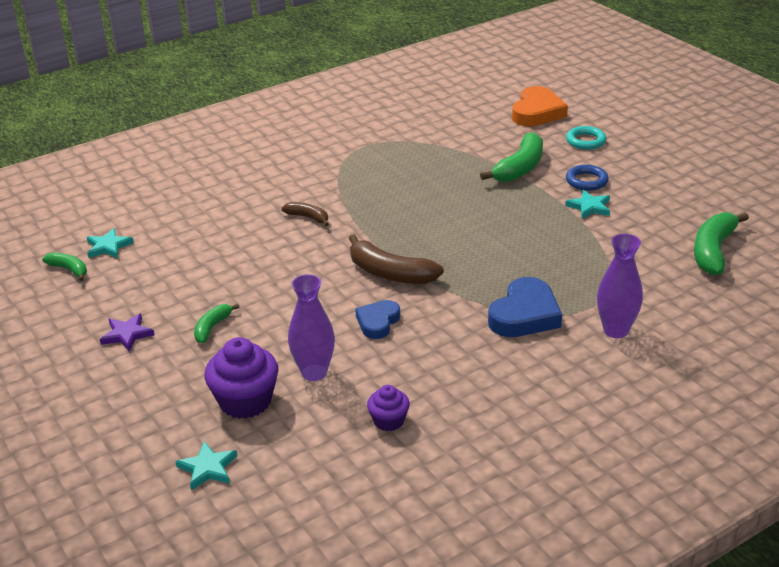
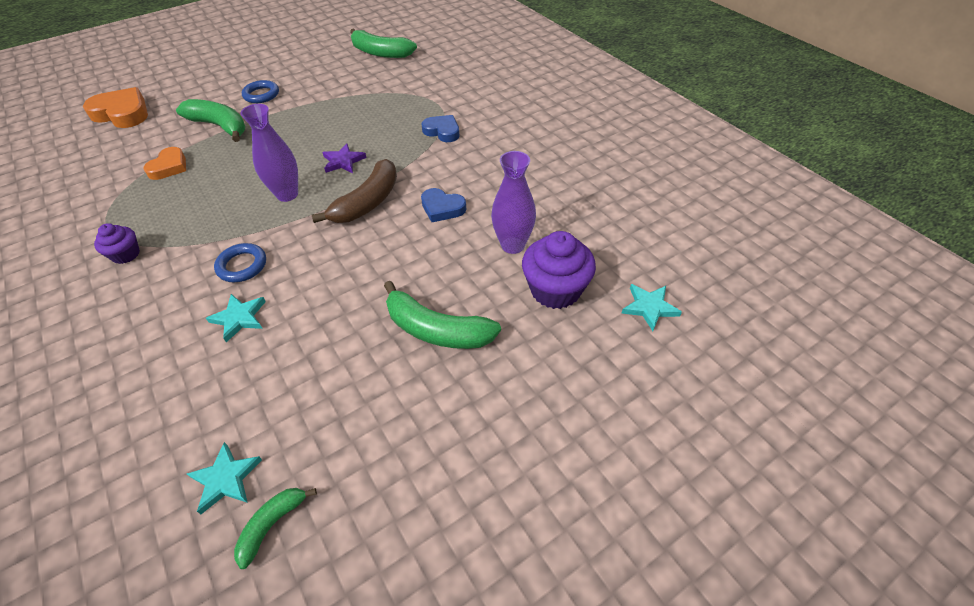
camera: 90 degrees left, 15 degrees up
(127, 334) = (441, 414): purple star -> purple star (343, 161)
(212, 327) = (436, 330): green banana -> green banana, size x1.82
(308, 217) = (242, 266): brown banana -> blue ring
(389, 421) = (572, 199): purple cupcake -> purple cupcake (126, 254)
(448, 155) = (169, 167): none -> orange heart
(524, 315) = (442, 131): blue heart -> blue heart, size x0.62
(585, 141) = (195, 91): turquoise ring -> none
(589, 207) = (302, 96): turquoise star -> turquoise star (239, 318)
(615, 330) = (466, 95): purple vase -> purple vase (287, 194)

